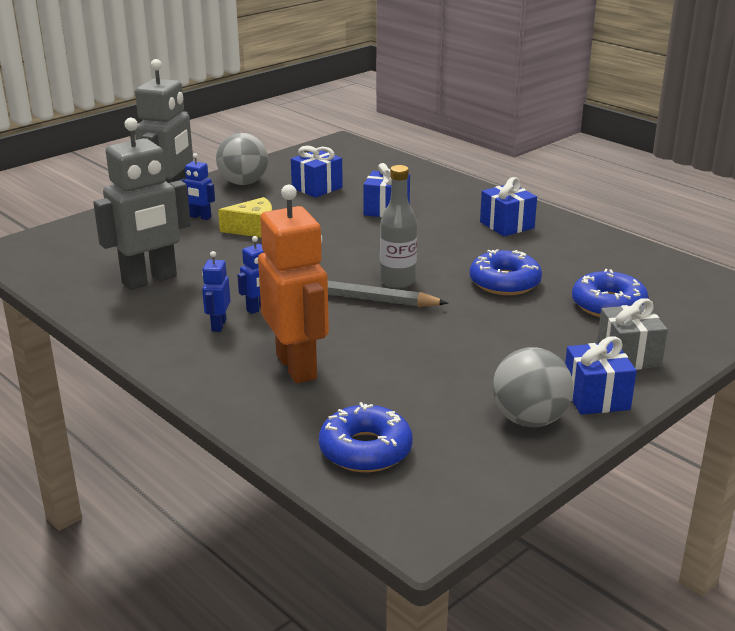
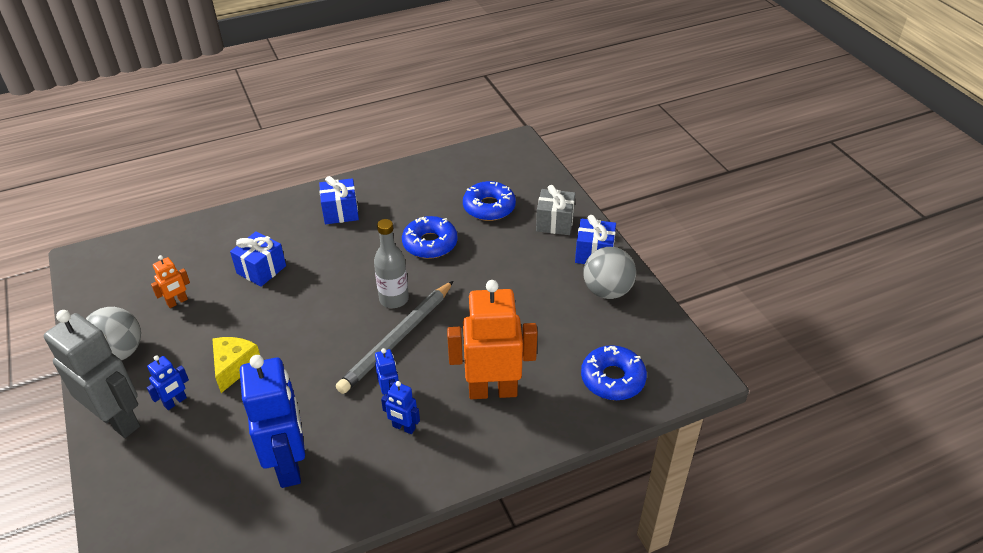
camera: 70 degrees left, 15 degrees up
(150, 280) = (289, 464): grey robot -> blue robot
(317, 188) = (177, 302): blue gift -> orange robot

